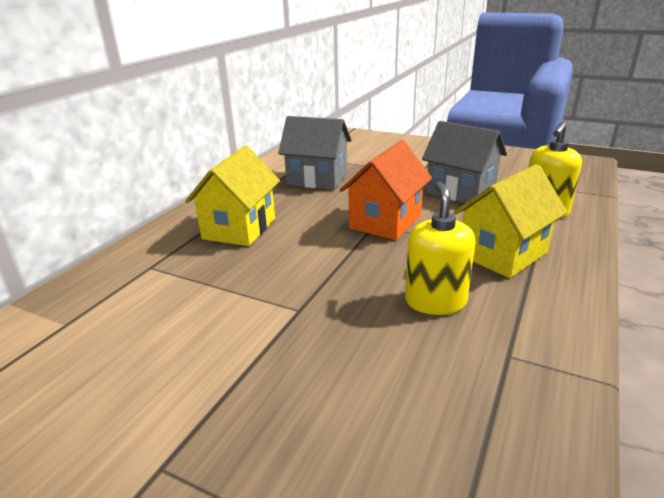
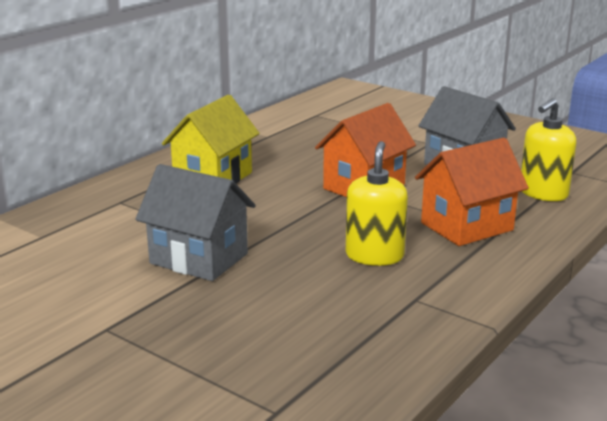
camera: 10 degrees right, 5 degrees down
(317, 179) = (311, 139): grey house -> grey house (199, 258)
(502, 254) = (466, 226): yellow house -> orange house

